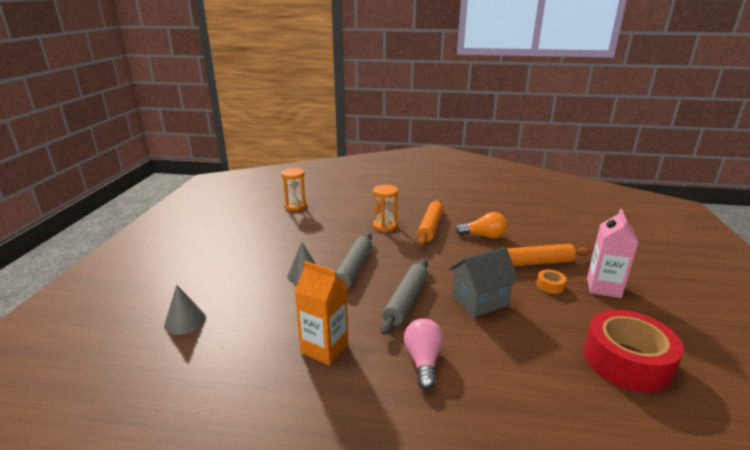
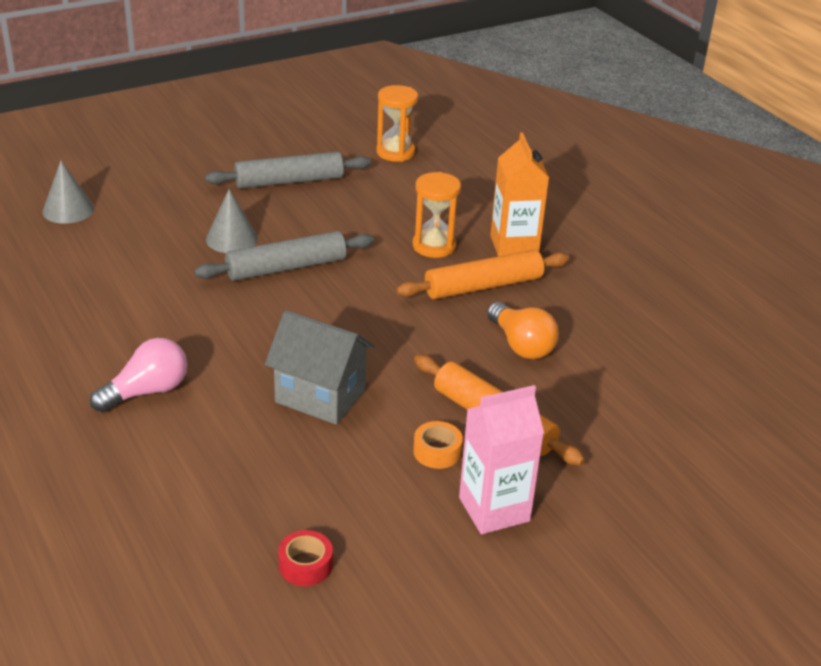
camera: 50 degrees right, 10 degrees up
(324, 348) = (106, 315): orange carton -> orange carton (514, 246)
(406, 301) = (256, 336): grey rolling pin -> grey rolling pin (289, 181)
(626, 361) = (305, 565): red tape -> red tape, size x0.41

